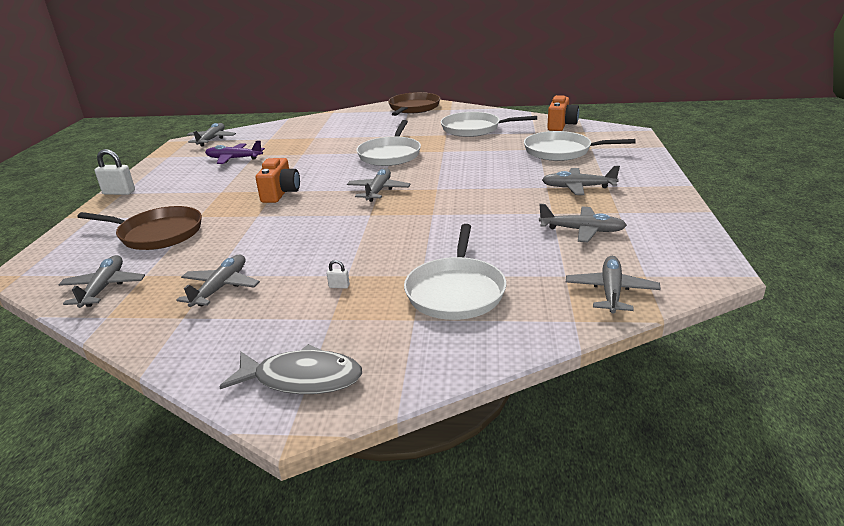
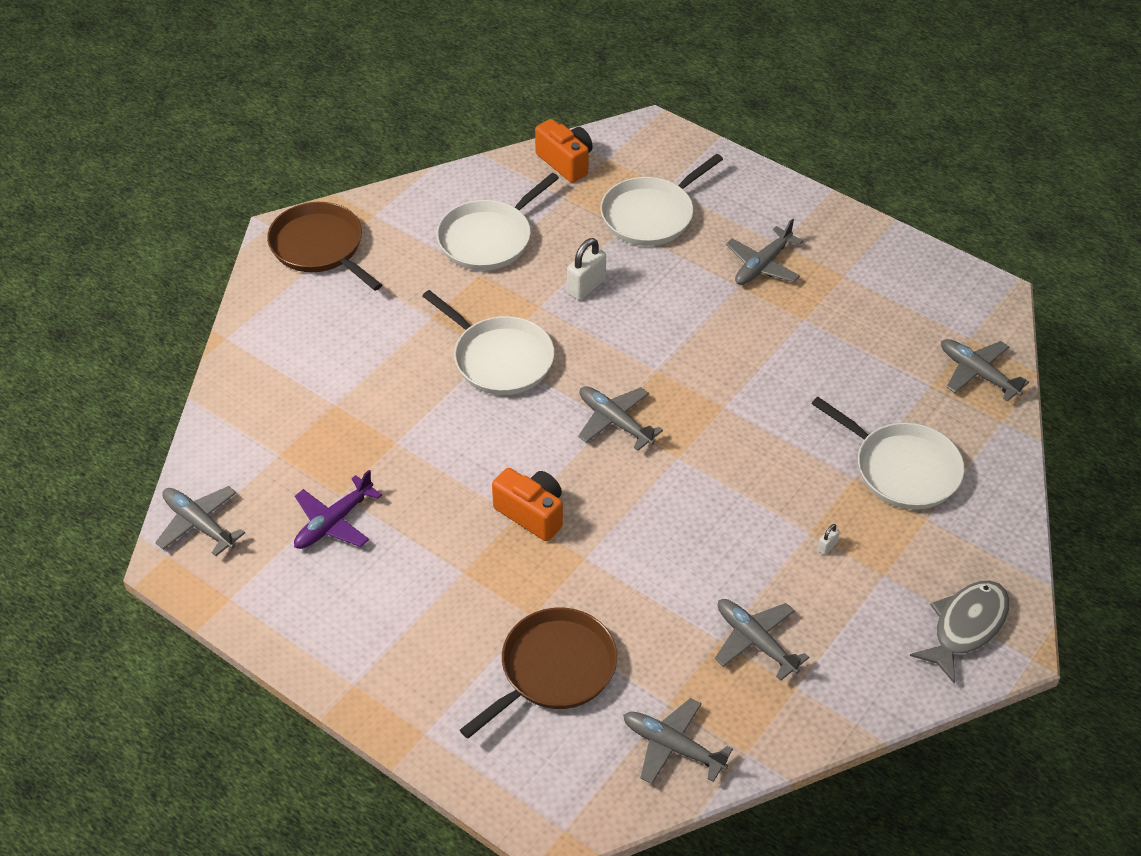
camera: 60 degrees left, 20 degrees up
(119, 192) = (348, 688): white padlock -> white padlock (586, 287)
(581, 230) = (859, 323): grey plane -> none

